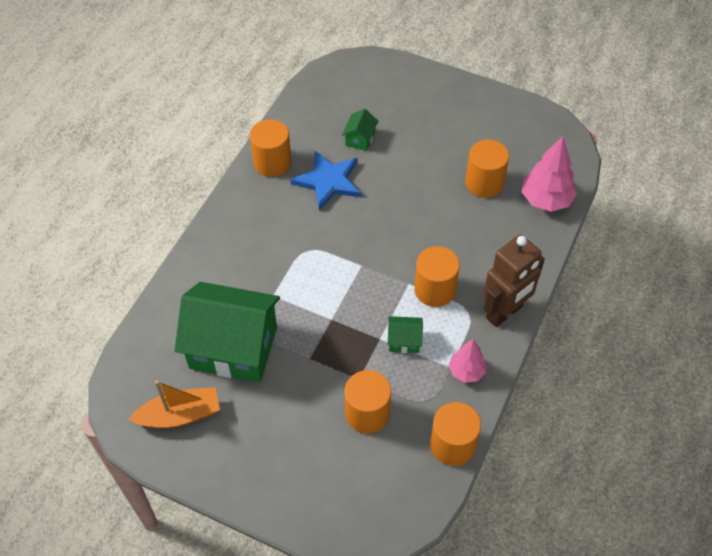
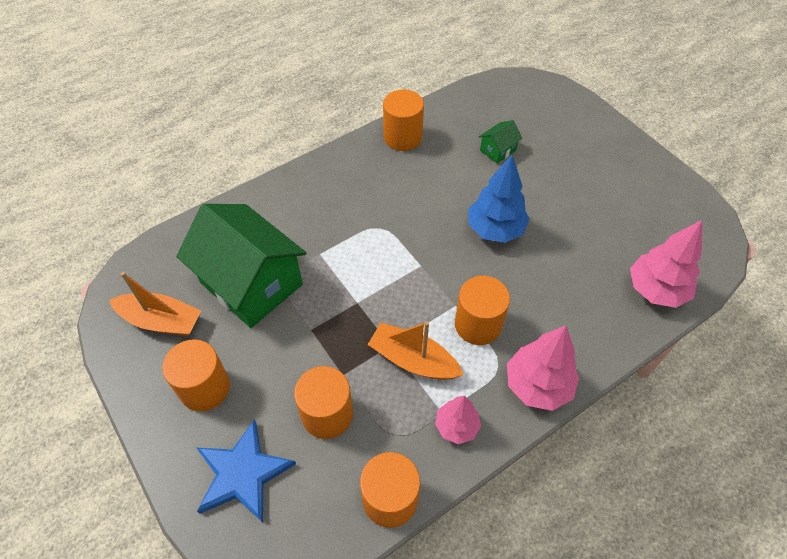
camera: 30 degrees right, 0 degrees up
(328, 181) = (442, 175): blue star -> blue star (242, 473)
(400, 208) = (495, 229): none -> blue tree
(404, 340) = (413, 360): green house -> orange boat
(484, 183) = (597, 243): orange cylinder -> orange cylinder (205, 388)
(504, 312) = (537, 385): brown robot -> pink tree

